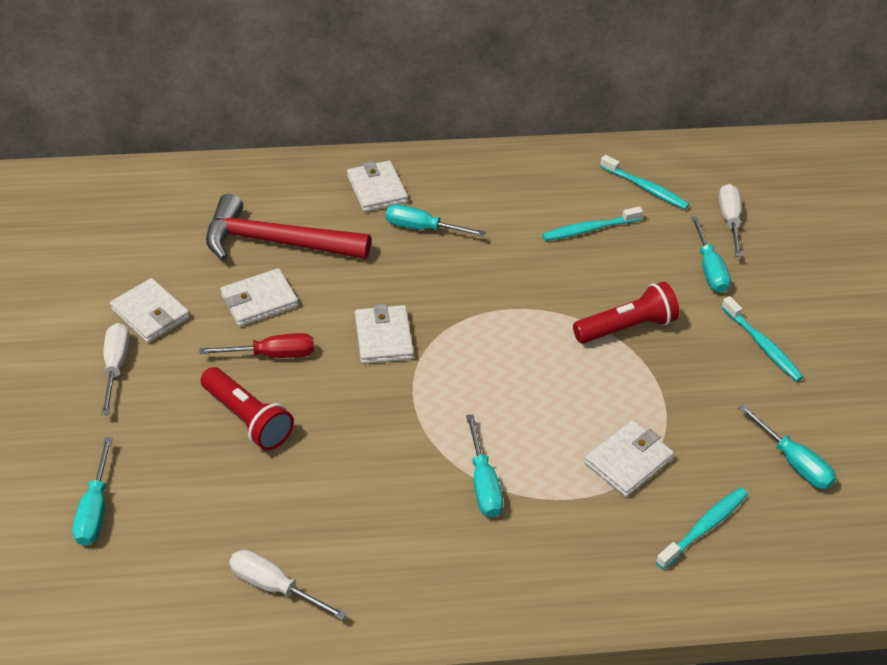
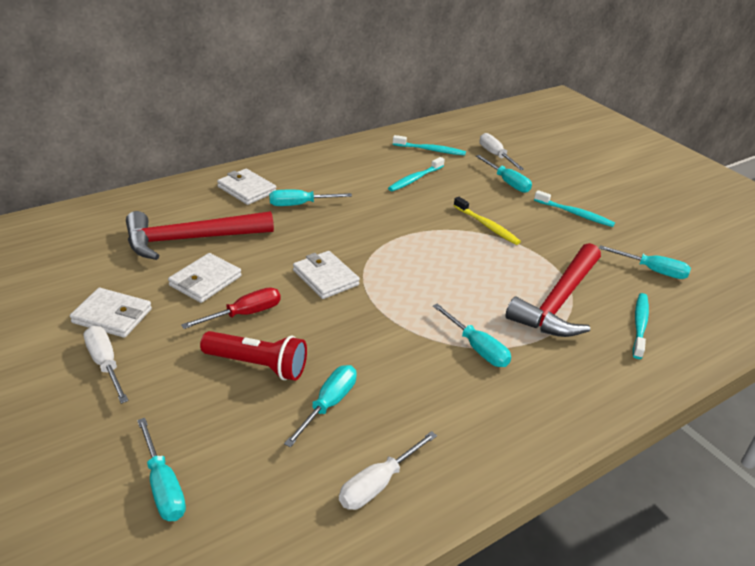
camera: 30 degrees left, 10 degrees down
(274, 586) = (378, 484): white screwdriver -> white screwdriver turned 45 degrees counterclockwise
(286, 487) = (328, 404): none -> turquoise screwdriver
(627, 327) = (487, 226): red flashlight -> yellow toothbrush
(628, 461) = (558, 302): white wallet -> red hammer

